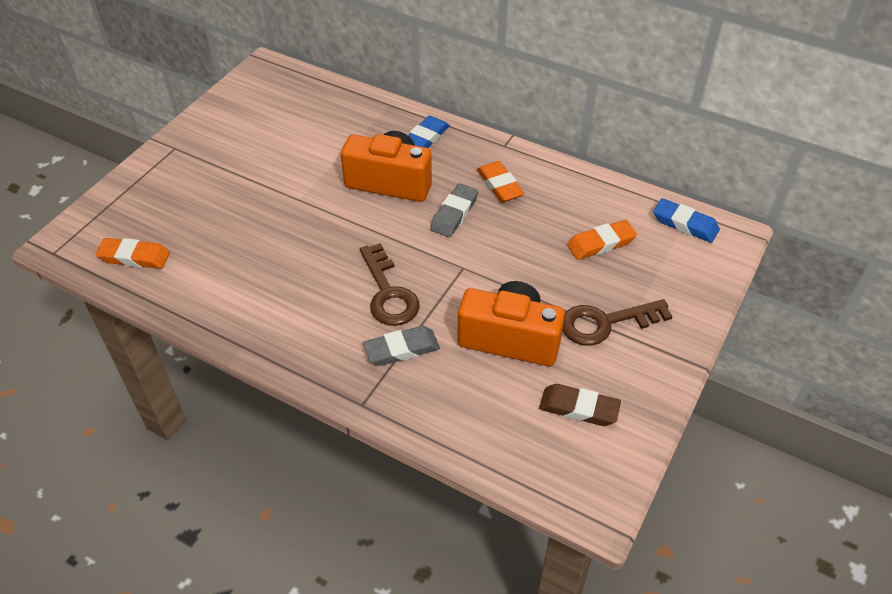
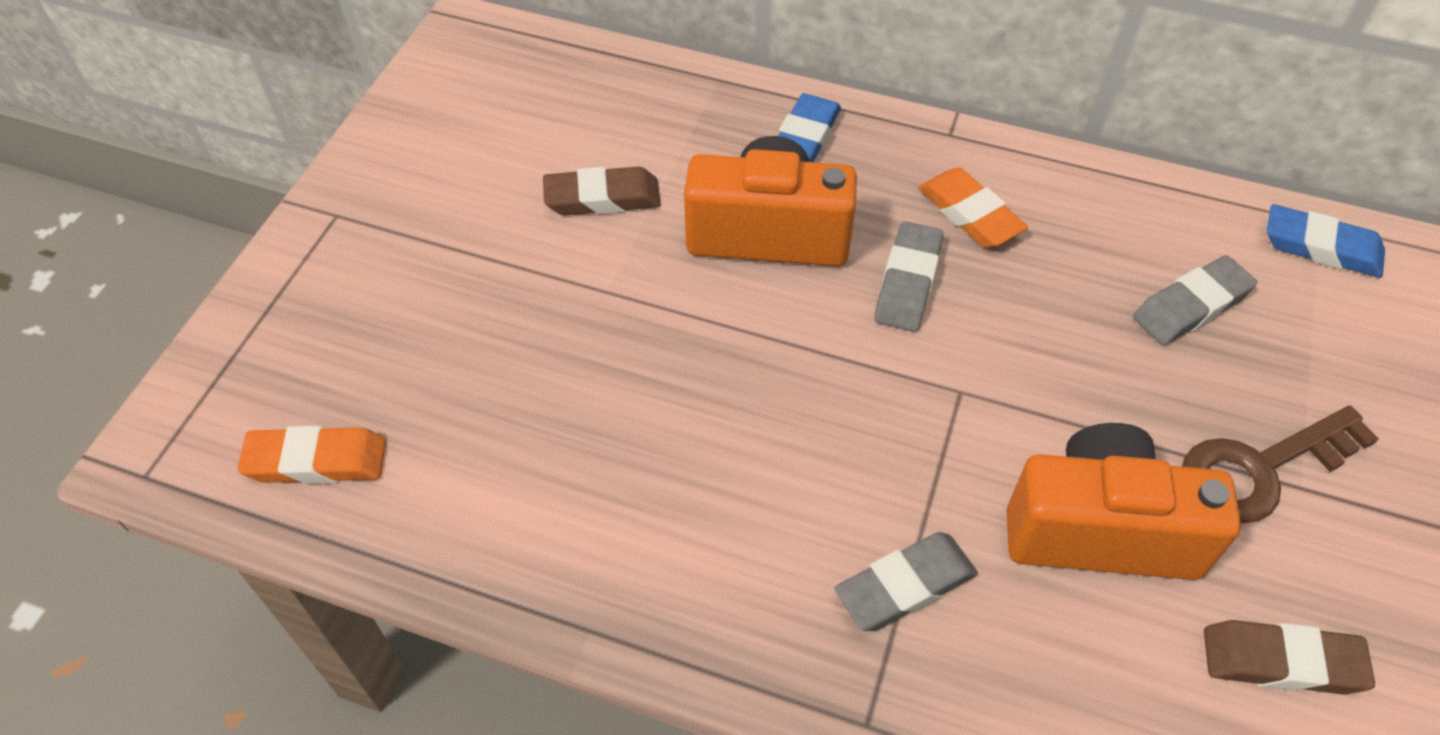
camera: 10 degrees left, 5 degrees up
(310, 155) = (602, 198): none -> brown eraser
(388, 293) = (840, 466): brown key -> none
(601, 243) = (1191, 306): orange eraser -> grey eraser

